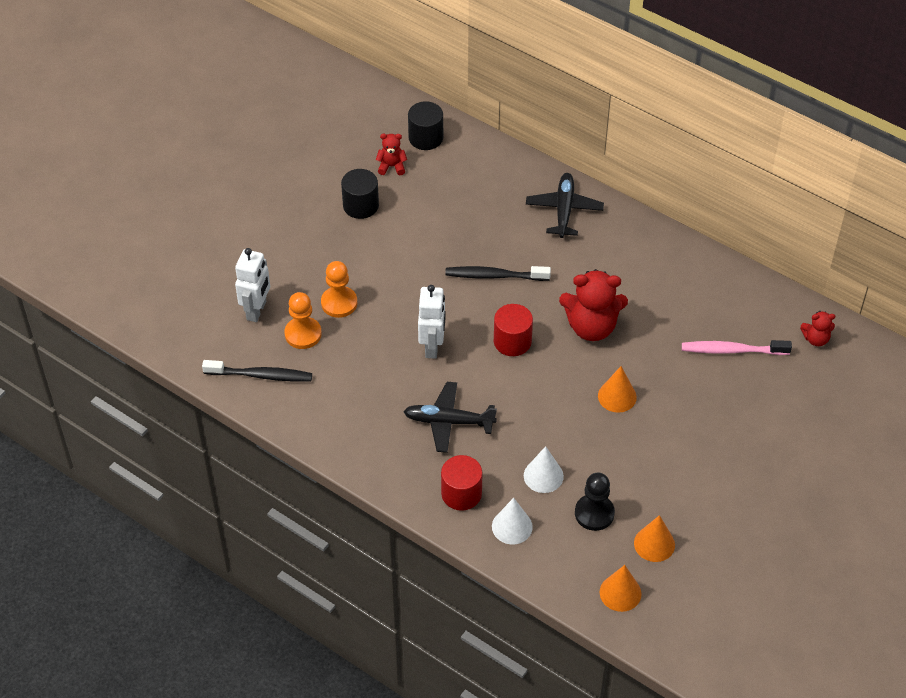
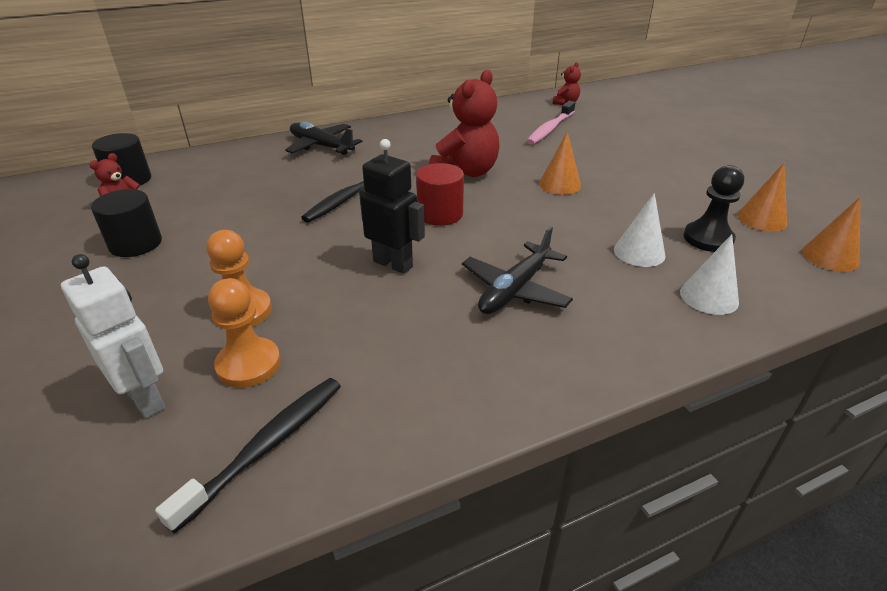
camera: 60 degrees left, 15 degrees down
(432, 347) = (393, 264): white robot -> black robot
(461, 493) = (638, 318): red cylinder -> none

